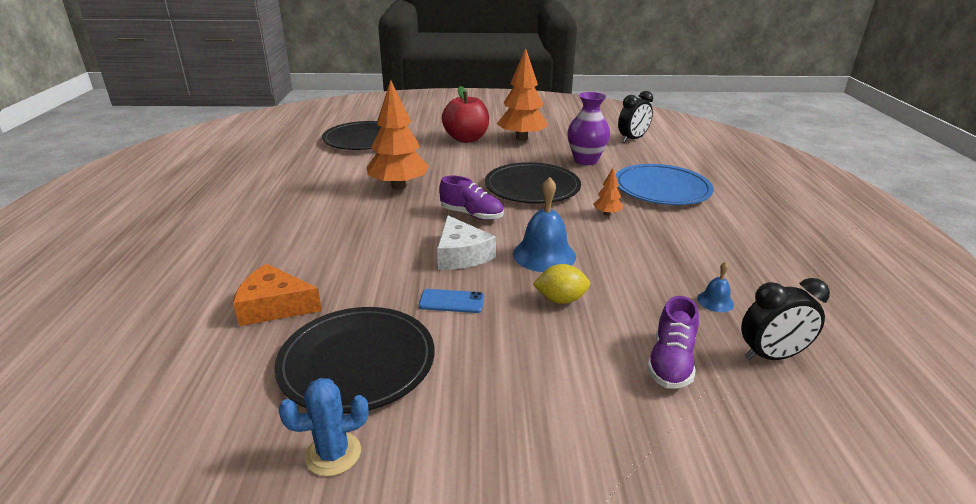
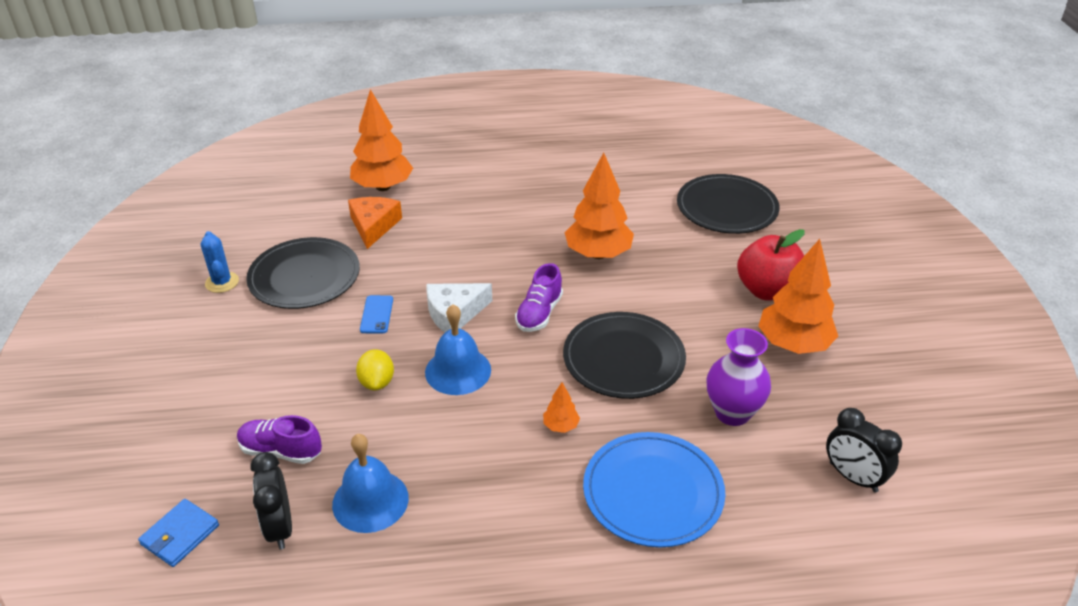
camera: 85 degrees right, 10 degrees up
(187, 300) = (383, 187): none -> orange tree
(715, 301) = (370, 501): blue bell -> blue bell, size x2.02
(820, 436) = (180, 535): none -> blue wallet

